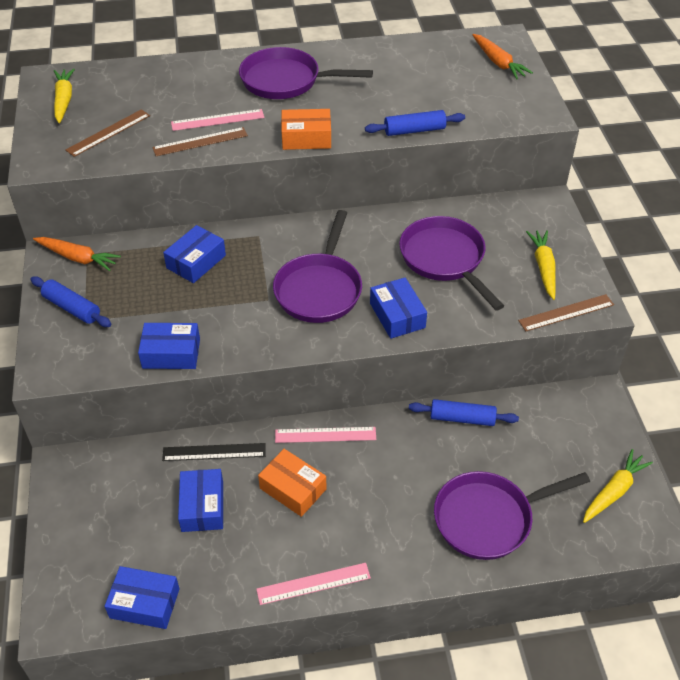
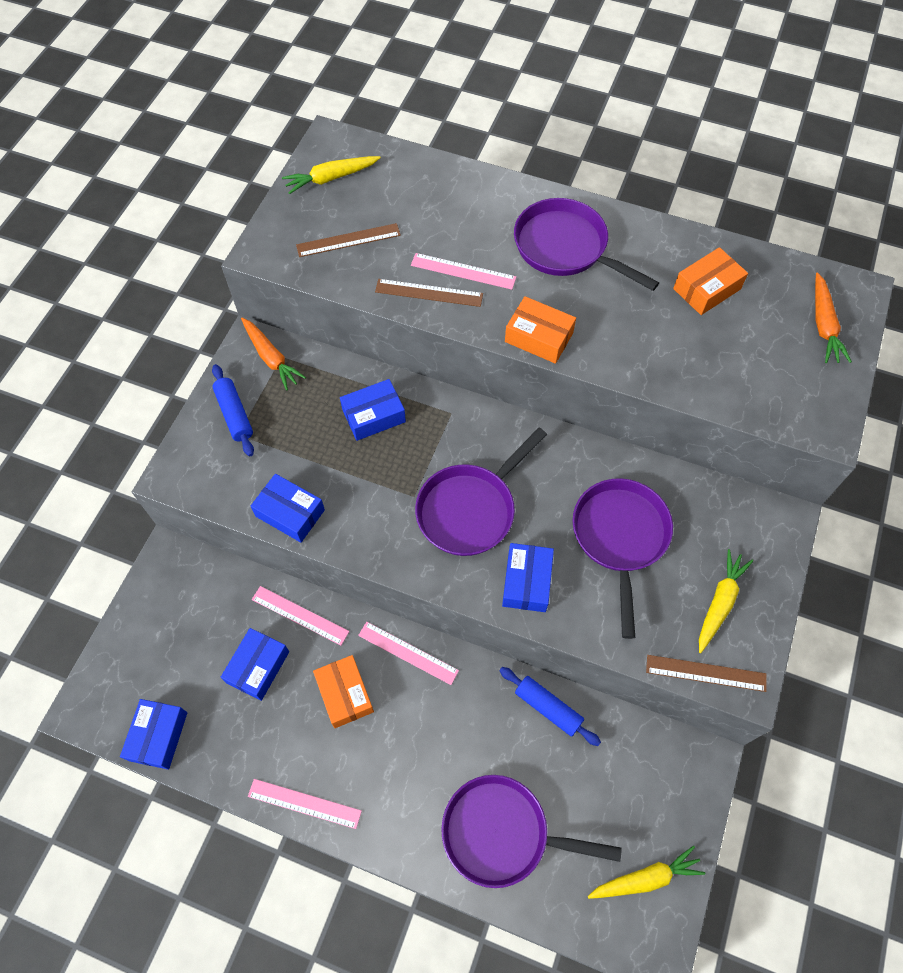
camera: 30 degrees right, 15 degrees up
(64, 100) = (331, 178): yellow carrot -> yellow carrot turned 135 degrees counterclockwise
(144, 603) = (158, 736): blue box -> blue box turned 60 degrees clockwise
(214, 452) = (300, 615): black ruler -> pink ruler
(405, 70) = (706, 289): none -> orange box
(414, 130) = (661, 380): blue rolling pin -> none

